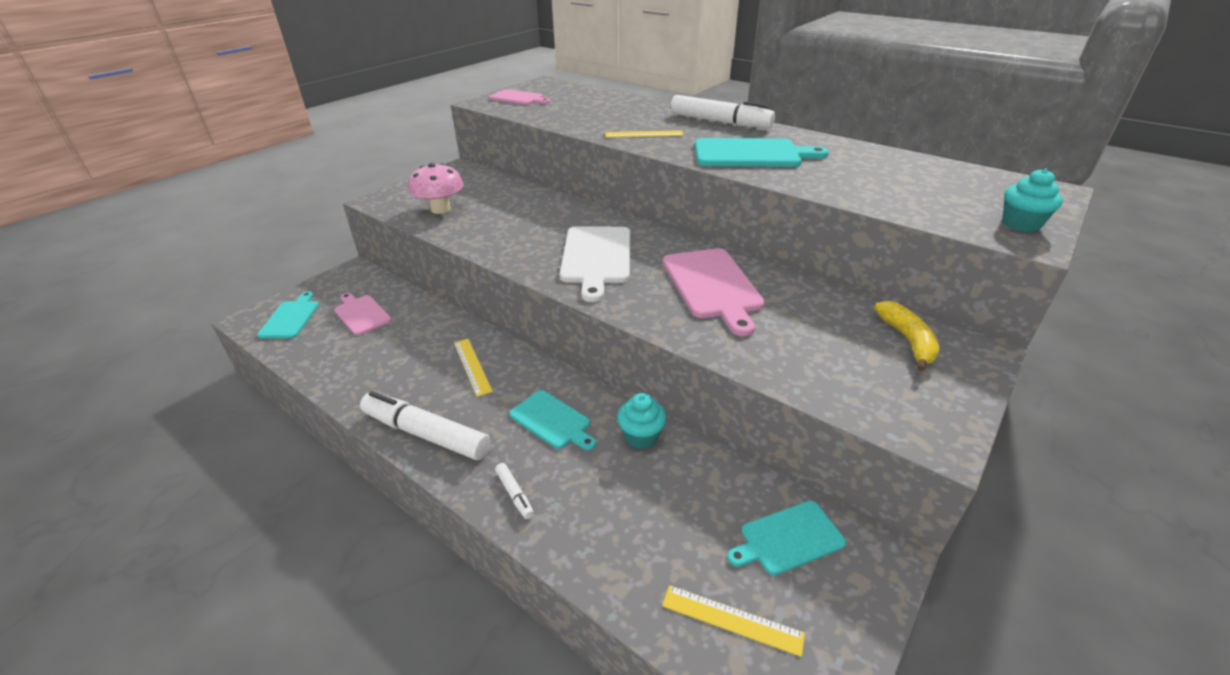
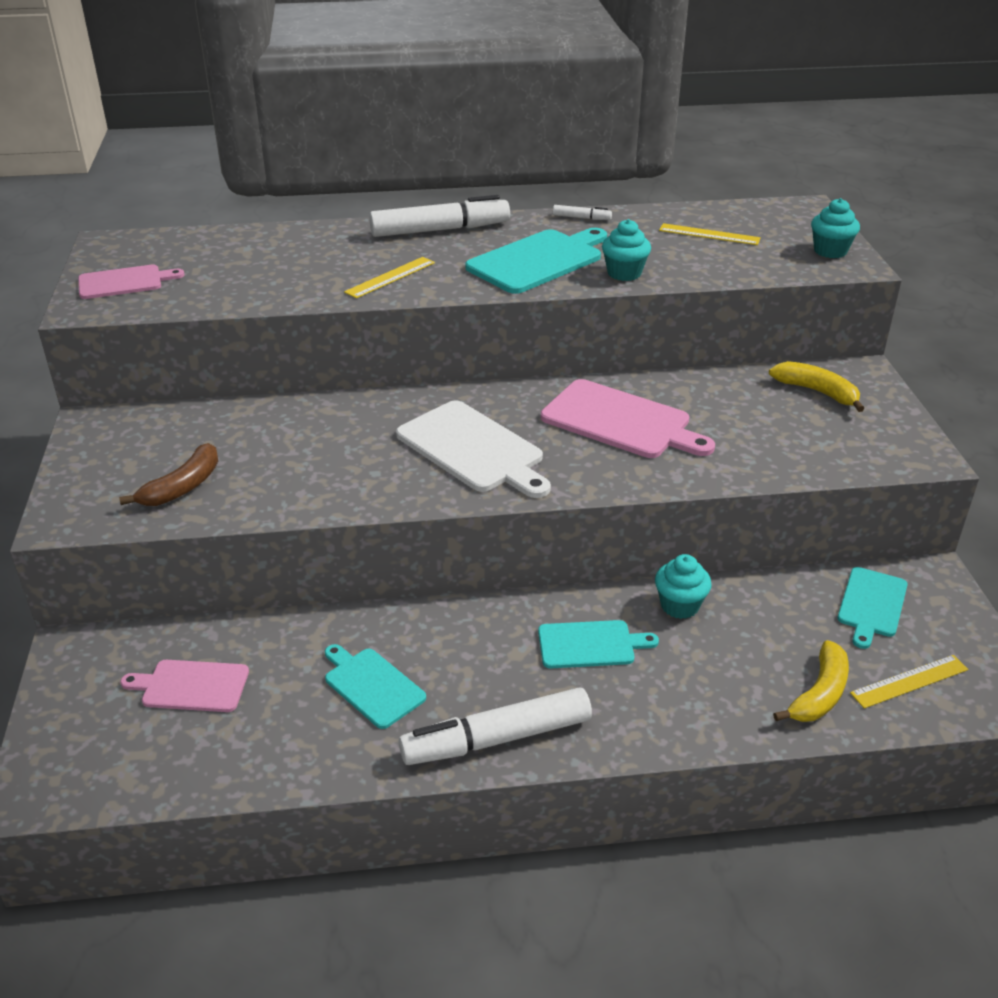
camera: 45 degrees left, 0 degrees up
(291, 318) = (96, 752): turquoise cutting board -> turquoise cutting board (372, 685)
(440, 209) = (183, 487): pink mushroom -> brown banana
(472, 366) = (431, 650): yellow ruler -> yellow ruler (709, 234)
(514, 494) = (656, 722): white marker -> white marker (581, 218)
(645, 567) = (819, 694): none -> yellow banana
(799, 179) = (624, 273): none -> turquoise cupcake

